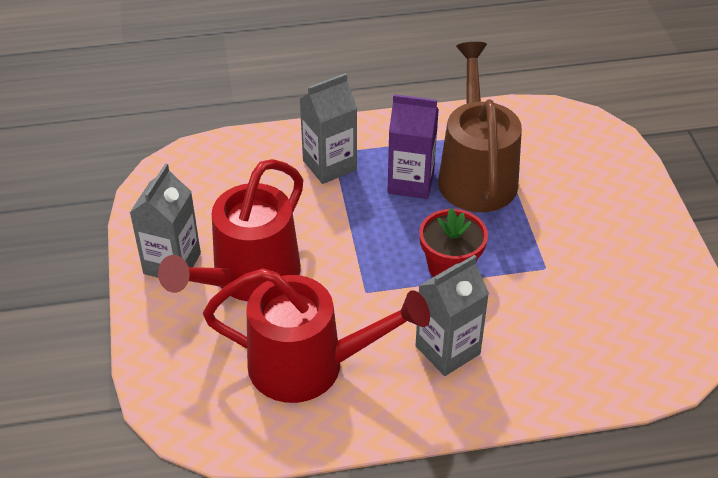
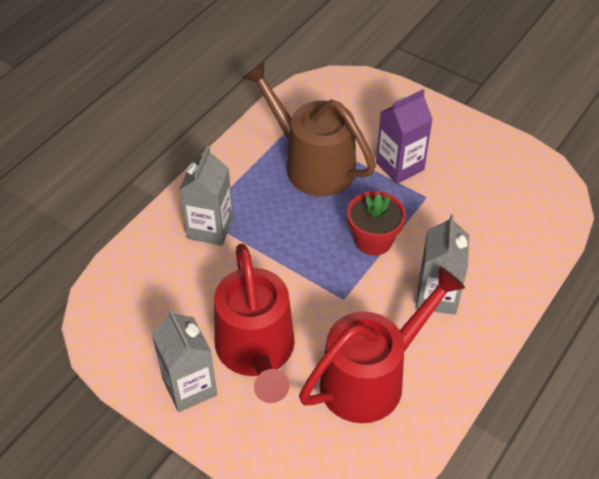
camera: 45 degrees left, 5 degrees up
(411, 182) = (279, 200): purple carton -> purple carton (399, 166)

